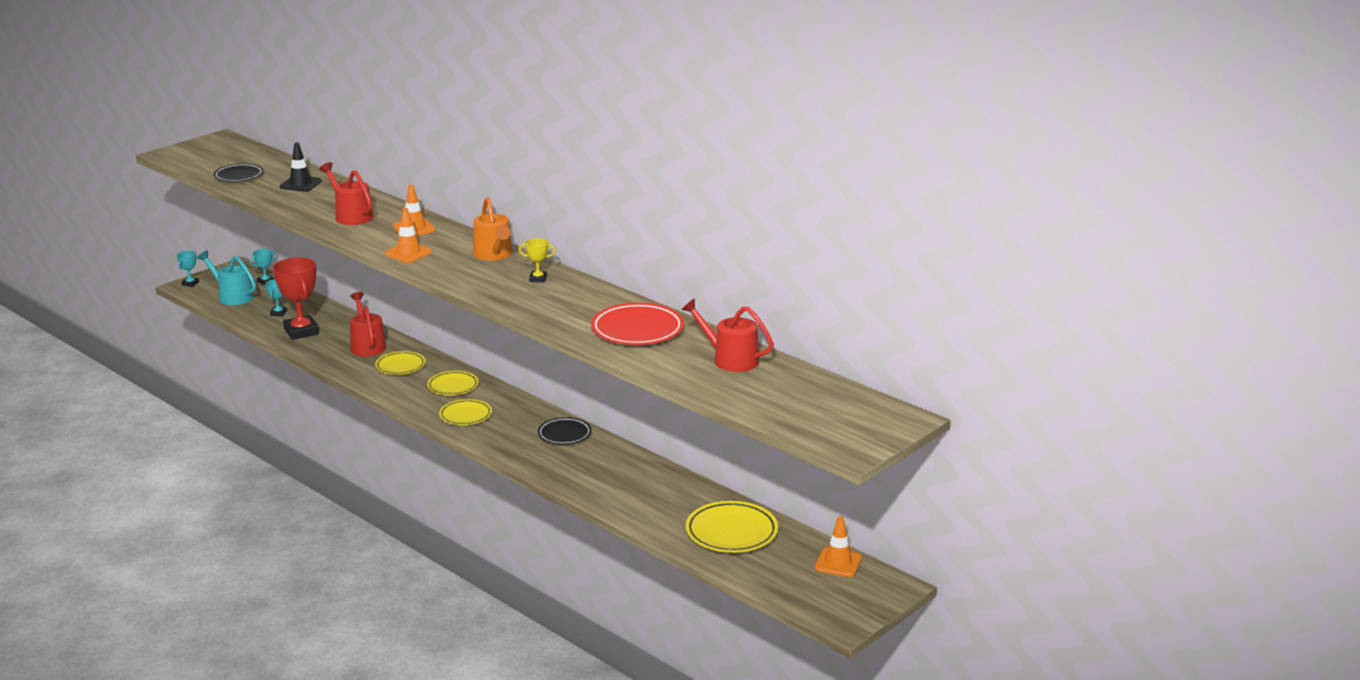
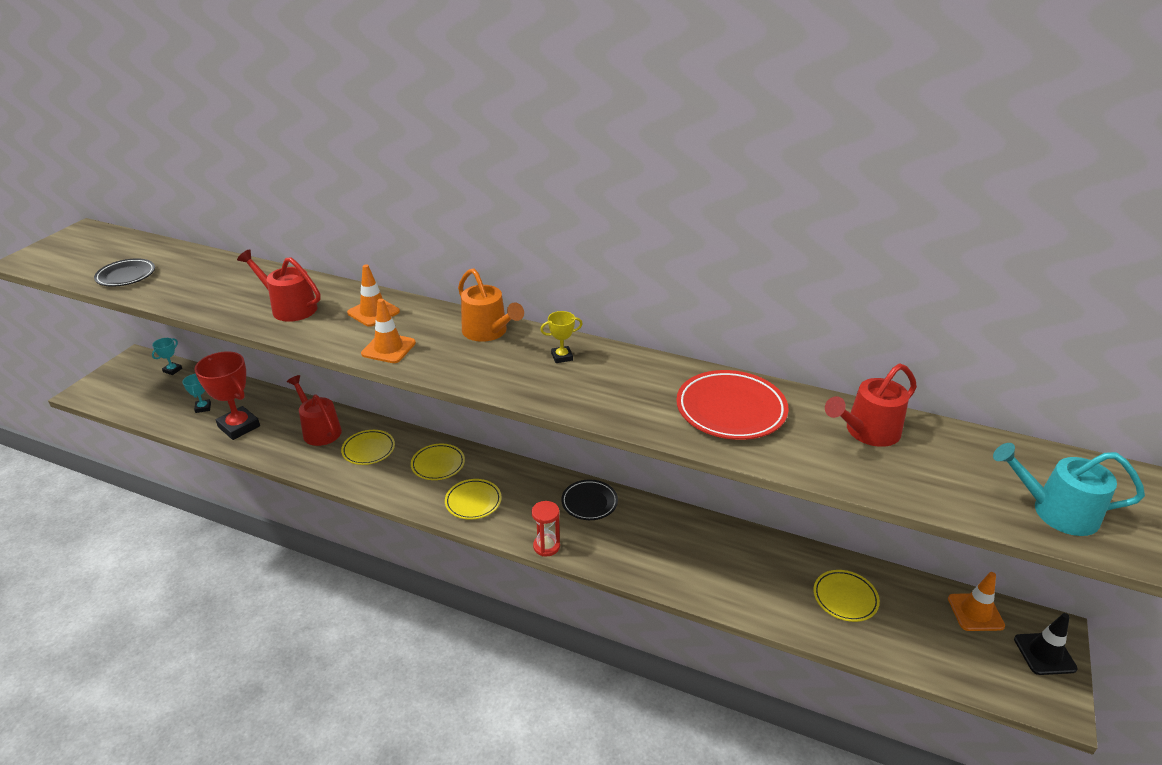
camera: 20 degrees left, 10 degrees up
(190, 283) = (88, 388): turquoise trophy -> none
(232, 296) = (142, 396): turquoise watering can -> turquoise watering can (1055, 511)
(300, 184) = (207, 275): black traffic cone -> black traffic cone (1044, 654)
(505, 454) = (546, 546): none -> red hourglass
(730, 359) = (867, 432): red watering can -> red watering can turned 45 degrees counterclockwise
(731, 532) = (845, 598): yellow plate -> yellow plate, size x0.64

